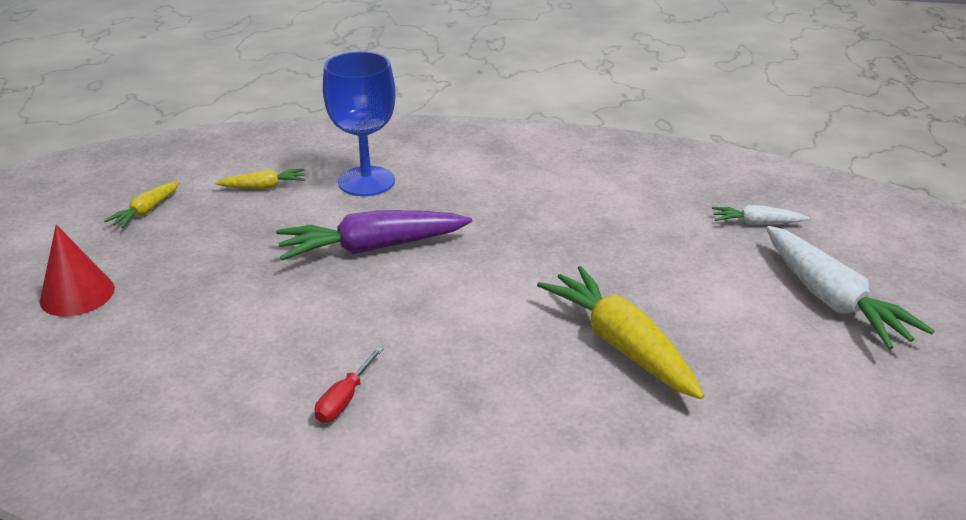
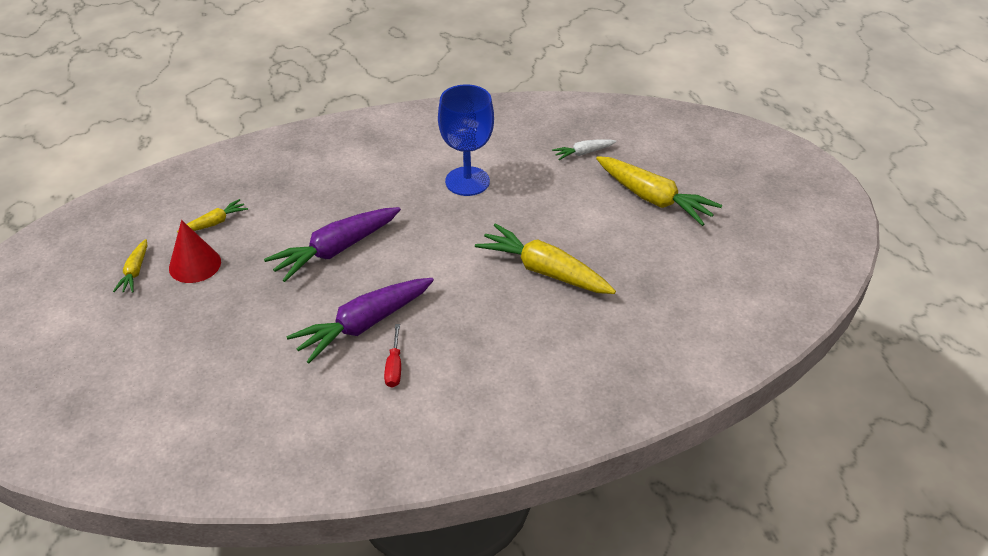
camera: 25 degrees left, 10 degrees up
(77, 294) = (139, 356): red cone -> red cone (195, 265)
(343, 338) = (363, 325): none -> purple carrot
(366, 181) = (292, 195): blue goblet -> blue goblet (467, 181)
(831, 300) = (653, 199): white carrot -> yellow carrot

